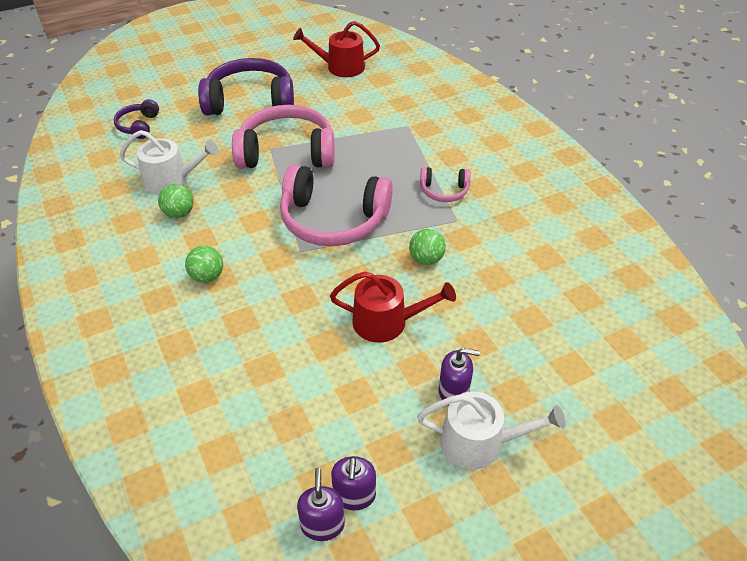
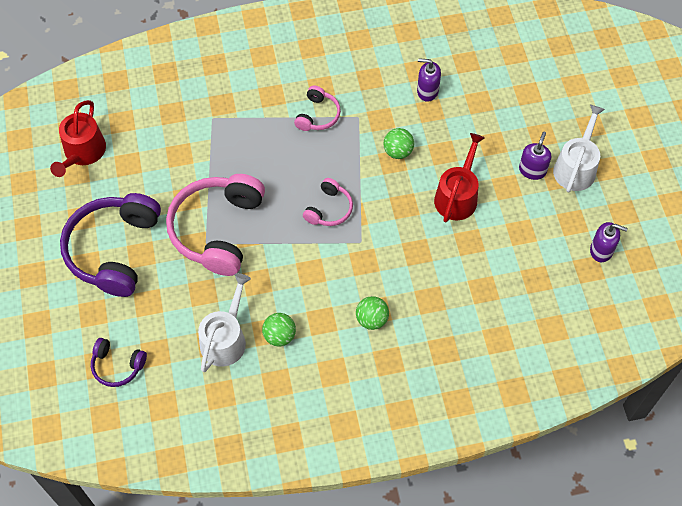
camera: 75 degrees left, 15 degrees up
(322, 524) = (619, 273): purple soap dispenser -> purple soap dispenser (427, 91)
(333, 220) = (329, 209): pink headphones -> pink headphones, size x0.49

